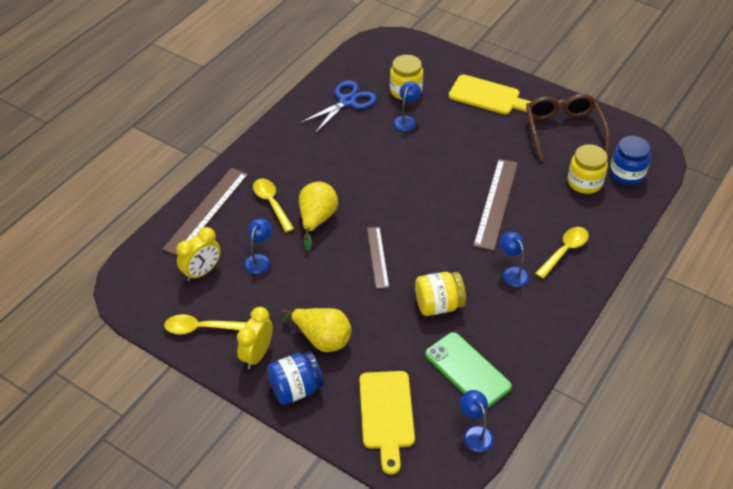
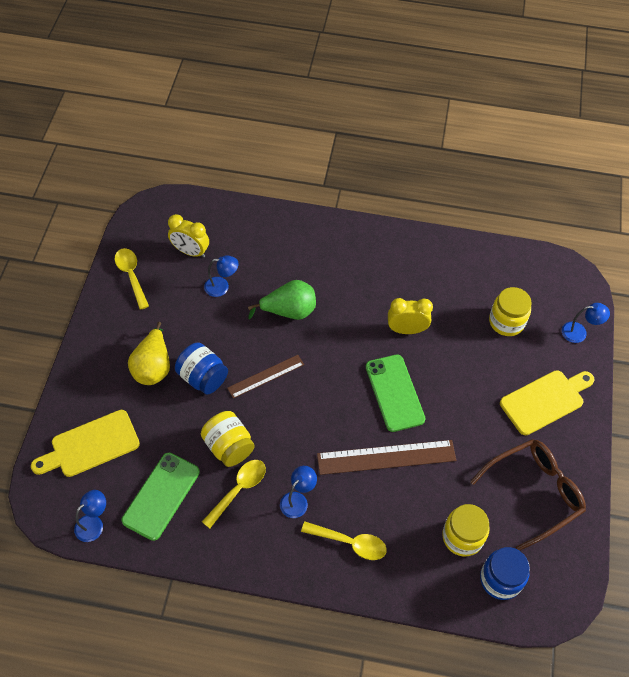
camera: 65 degrees right, 10 degrees up
(206, 211) = (260, 226): brown ruler -> none
(257, 355) = (119, 326): yellow clock -> yellow clock (406, 330)
(271, 203) = (292, 269): yellow spoon -> yellow spoon (238, 490)
(296, 389) = (94, 367): blue jar -> blue jar (203, 377)
(317, 220) = (289, 311): yellow pear -> green pear
(347, 102) = (459, 277): blue scissors -> none
(406, 120) = (462, 337): blue lamp -> blue lamp (579, 332)
(438, 178) = (394, 393): none -> green phone
(488, 96) = (545, 400): yellow cutting board -> yellow cutting board turned 120 degrees counterclockwise

